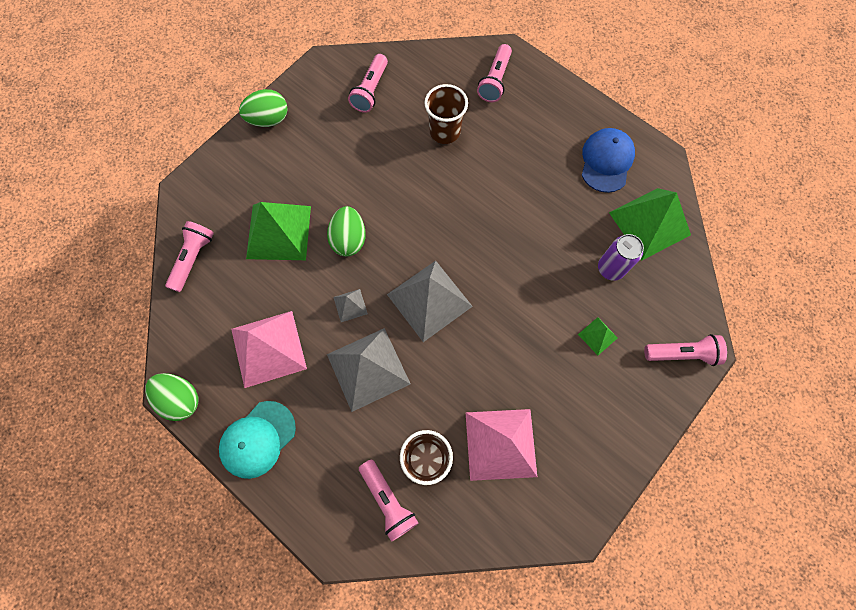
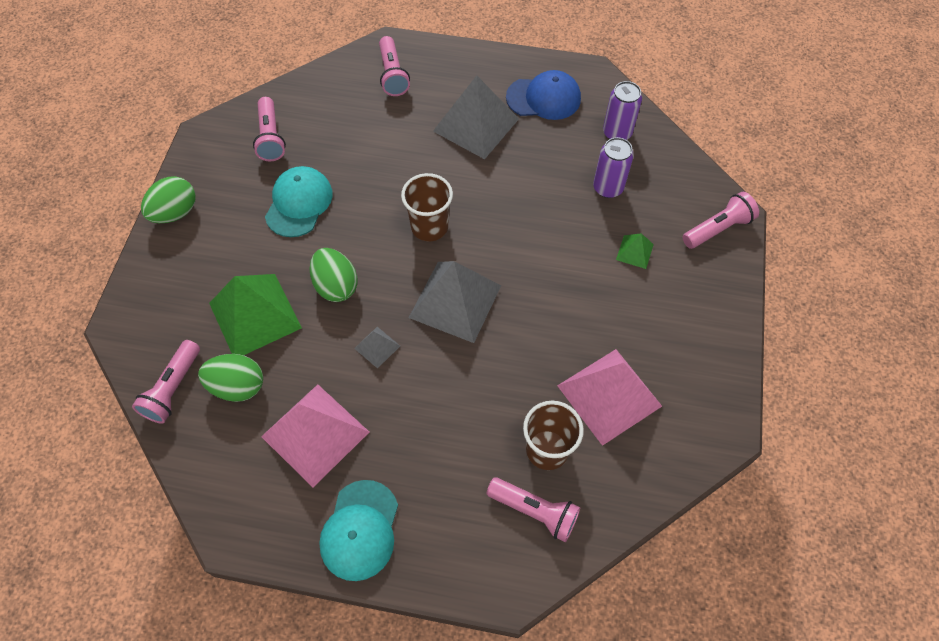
camera: 30 degrees left, 10 degrees down
(180, 399) = (246, 538): green egg -> green egg (238, 386)
(193, 258) = (173, 389): pink flashlight -> pink flashlight turned 150 degrees counterclockwise
(360, 157) = (299, 203): none -> turquoise cap
(368, 369) = (434, 397): grey pyramid -> grey pyramid (476, 124)
(444, 131) = (372, 141): brown cup -> brown cup (429, 227)
(606, 161) = (543, 98): blue cap -> blue cap turned 105 degrees clockwise
(649, 223) = (617, 133): green pyramid -> purple can

